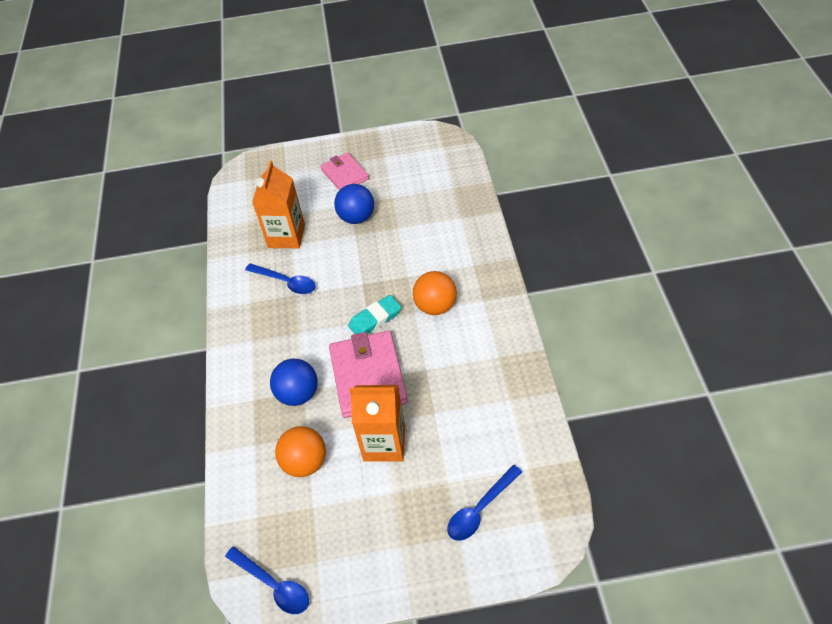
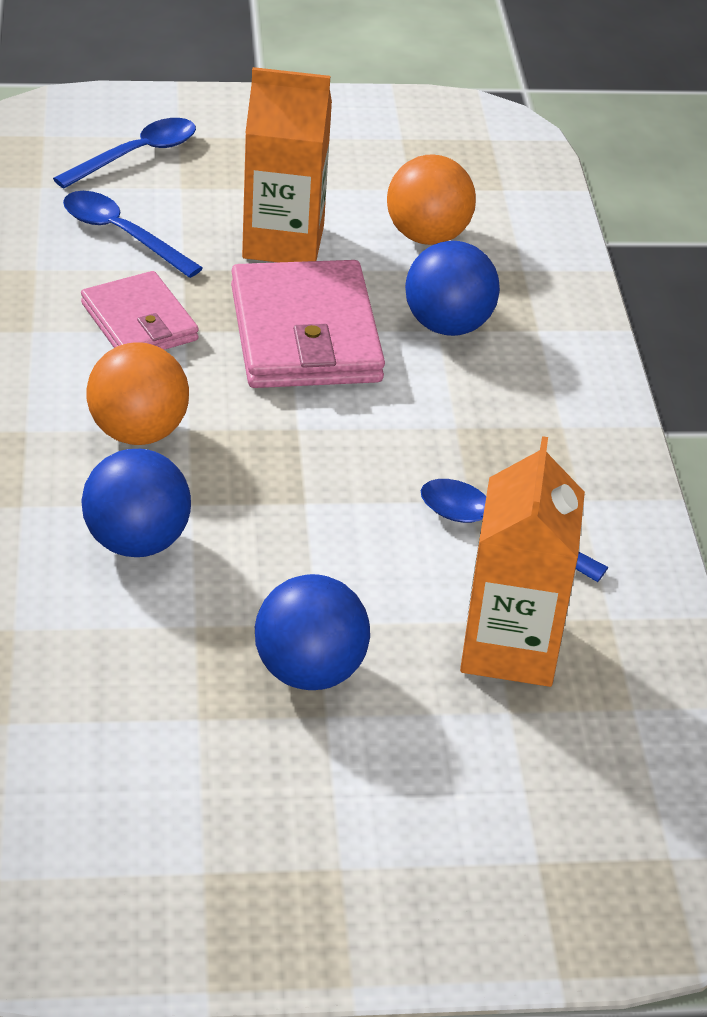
camera: 175 degrees right, 10 degrees down
(273, 585) = (466, 125): blue spoon -> blue spoon (122, 235)
(345, 174) = (340, 821): pink wallet -> pink wallet (139, 322)
(375, 319) = (281, 426): turquoise eraser -> none
(425, 256) = (137, 542): none -> blue ball

